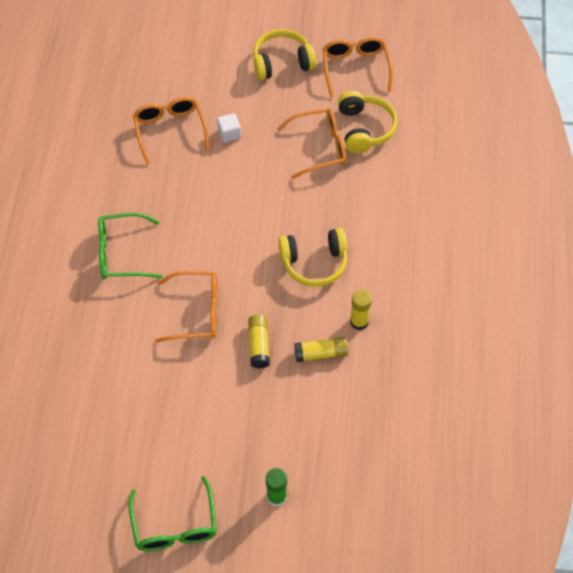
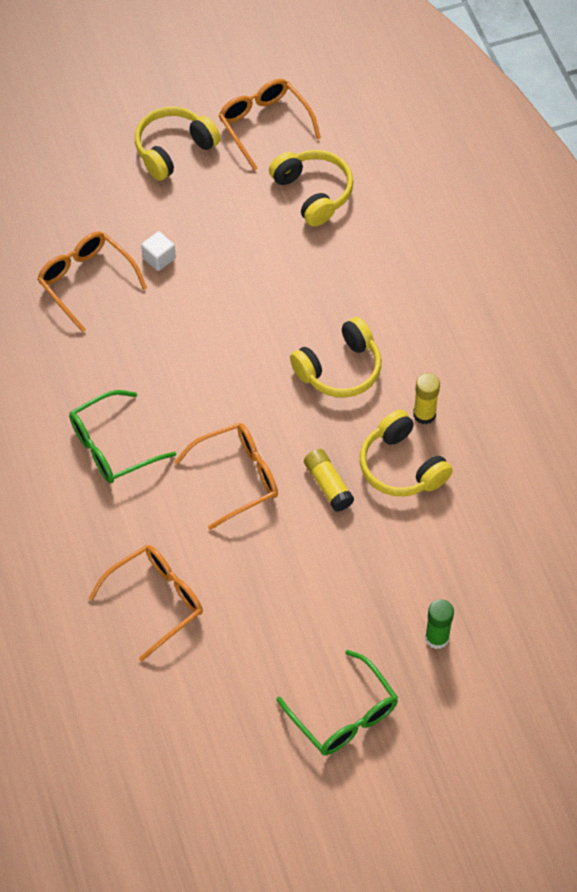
camera: 25 degrees left, 0 degrees up
(320, 147) = (274, 234): orange glasses -> orange glasses (156, 601)
(321, 353) = (401, 466): yellow glue stick -> yellow headphones

